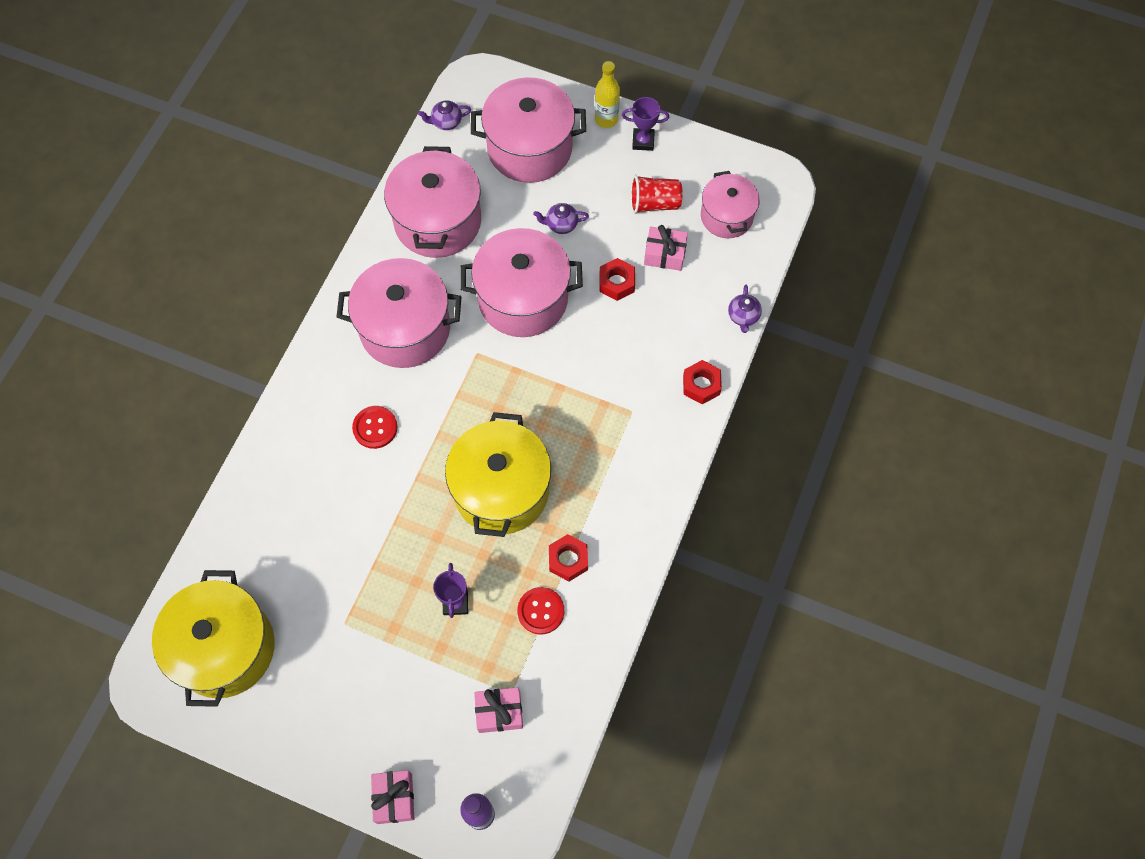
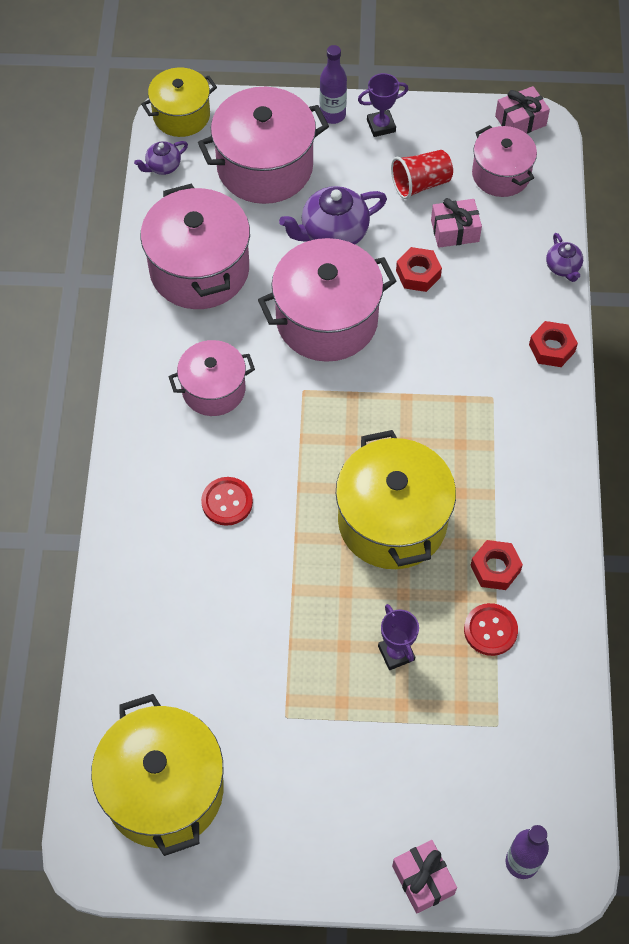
camera: 20 degrees left, 5 degrees down
(405, 328) = (213, 389): pink pot -> pink pot, size x0.61
(480, 82) = (181, 115): none -> yellow pot
(499, 712) = (494, 749): pink gift -> pink gift (520, 121)
(561, 224) = (333, 233): purple teapot -> purple teapot, size x1.86
(606, 119) = (332, 115): yellow bottle -> purple bottle

